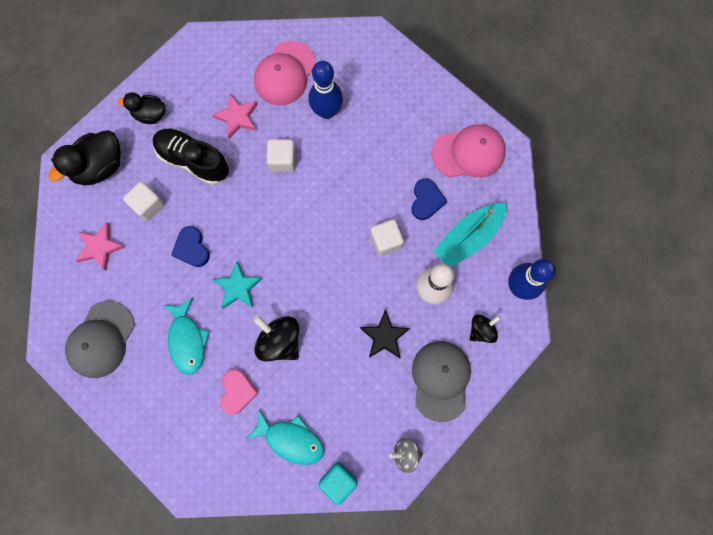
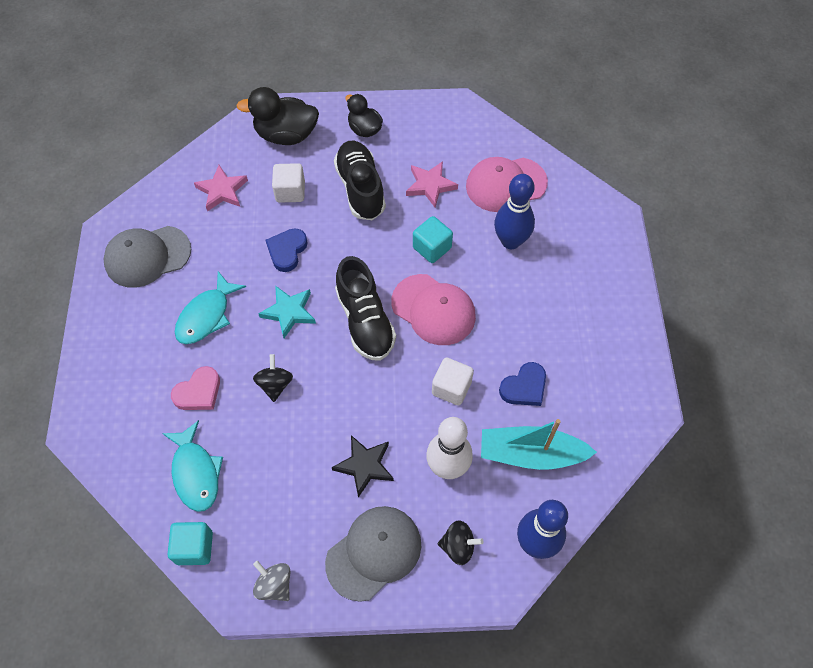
camera: 45 degrees right, 15 degrees down
(279, 341) = (275, 384): black spinning top -> black spinning top, size x0.63
(283, 160) = (432, 248): white cube -> turquoise cube
(291, 248) = (365, 321): none -> black shoe
(469, 153) = (607, 382): pink cap -> pink cap (433, 309)

